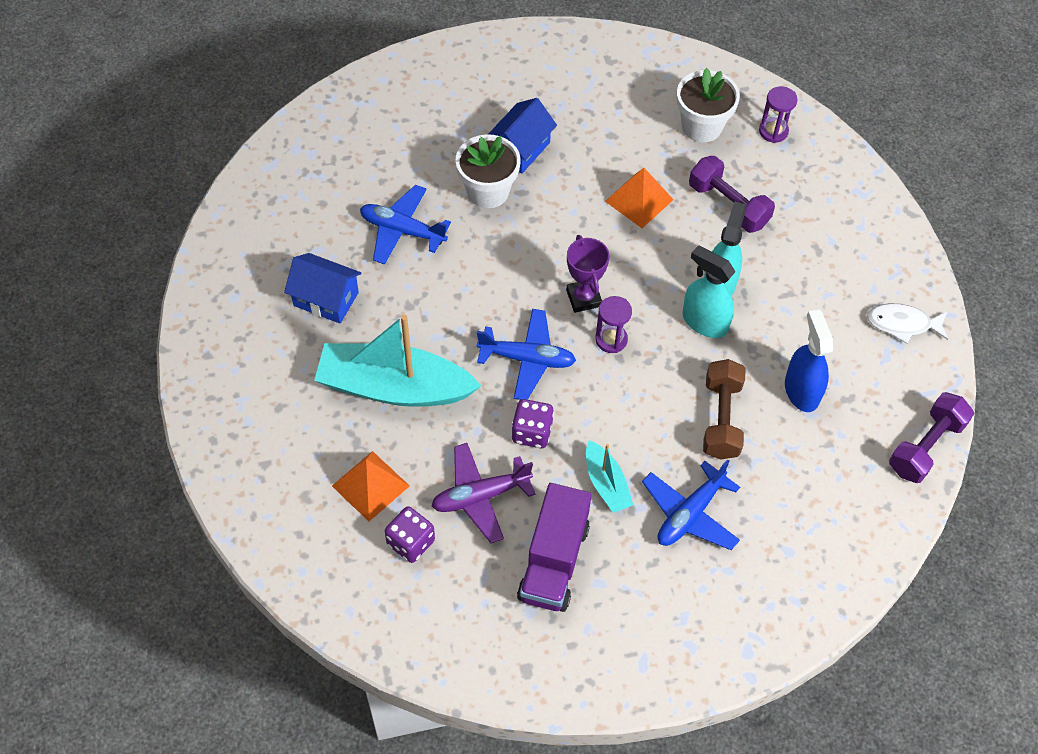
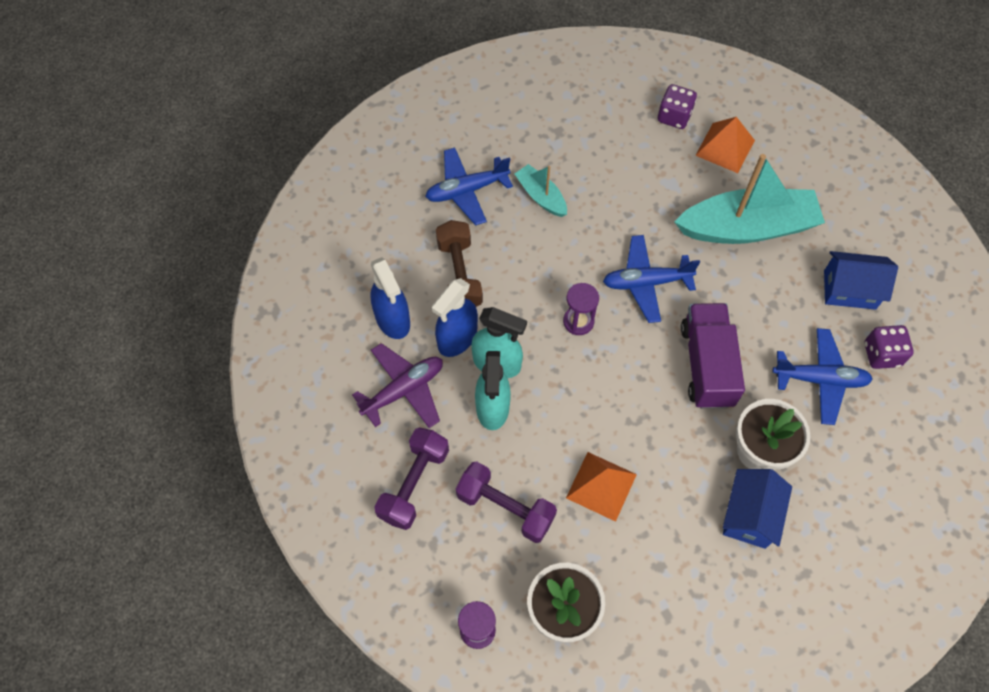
camera: 165 degrees right, 5 degrees up
(480, 496) = (636, 161): purple plane -> purple plane (404, 390)
(532, 432) = (616, 221): purple dice -> purple dice (881, 354)
(553, 561) = (562, 131): purple truck -> purple truck (706, 365)
(583, 298) = (618, 356): purple trophy -> none
(690, 514) = (466, 190): blue plane -> blue plane turned 135 degrees counterclockwise
(738, 355) = (457, 338): none -> blue spray bottle
(902, 324) = (304, 415): white fish -> none
(925, 447) = (274, 297): purple dumbbell -> purple dumbbell (414, 484)

